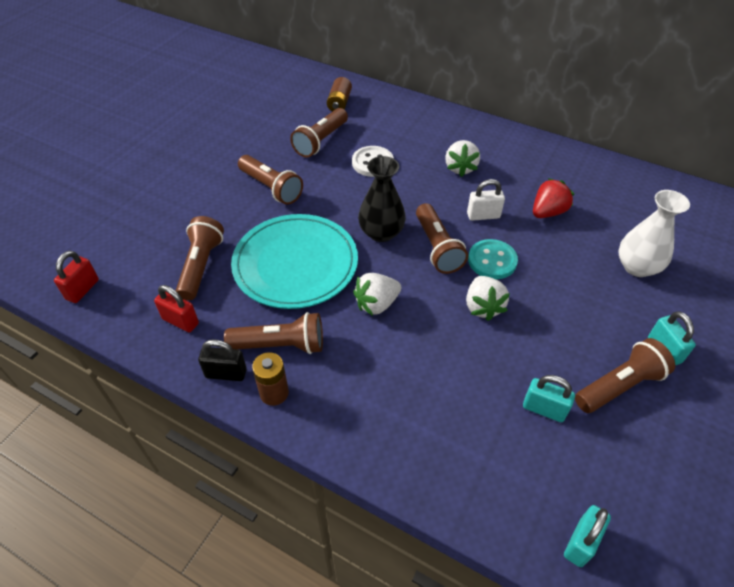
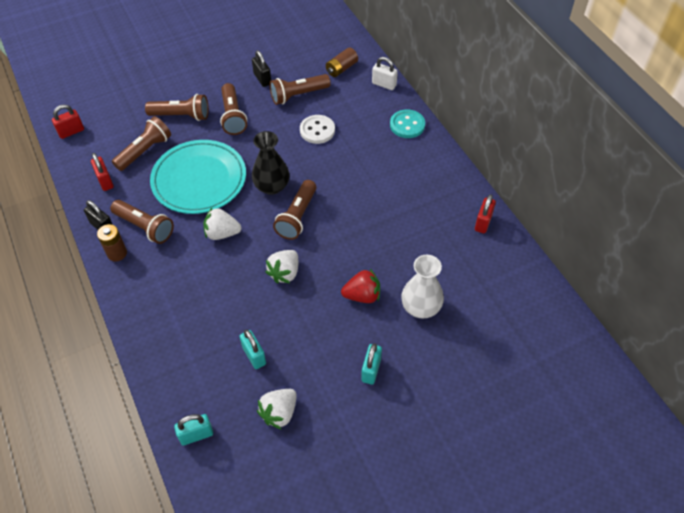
camera: 35 degrees right, 5 degrees up
(268, 142) = (262, 79): none -> black padlock
(460, 168) = (375, 166): white strawberry -> white strawberry (279, 413)
(483, 215) = (353, 211): white padlock -> white padlock (384, 84)
(492, 261) = (324, 246): turquoise button -> turquoise button (407, 125)
(547, 212) = (402, 233): red strawberry -> red strawberry (362, 295)
(602, 170) = (483, 222): none -> red padlock
(619, 385) = (316, 372): brown flashlight -> brown flashlight (181, 116)

